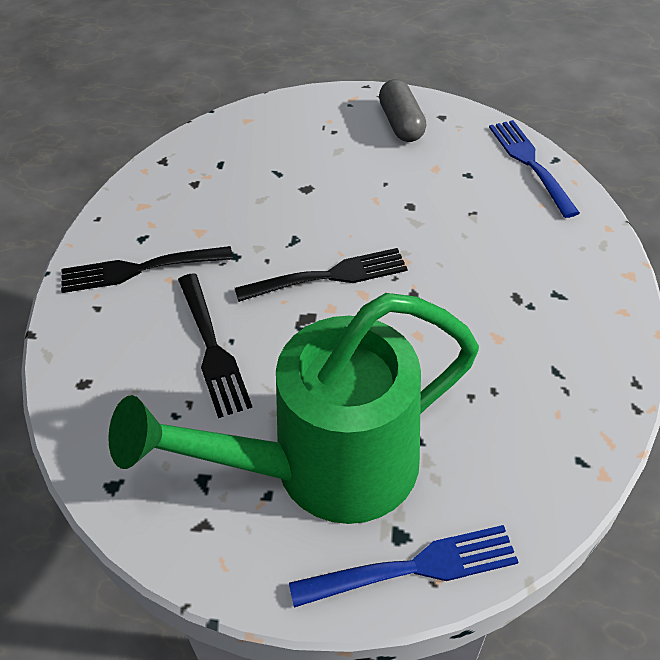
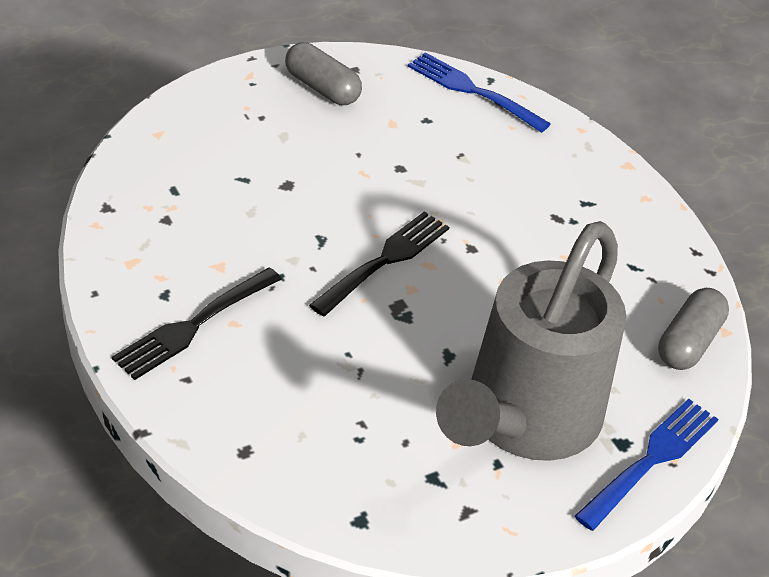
camera: 40 degrees left, 5 degrees down
(211, 347) = (336, 367): black fork -> none
(324, 467) = (523, 421): green watering can -> grey watering can
(552, 468) = (688, 342): none -> grey capsule

